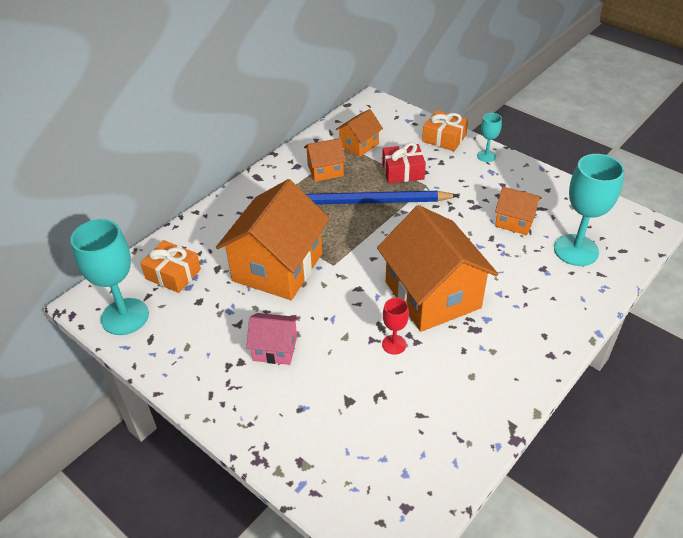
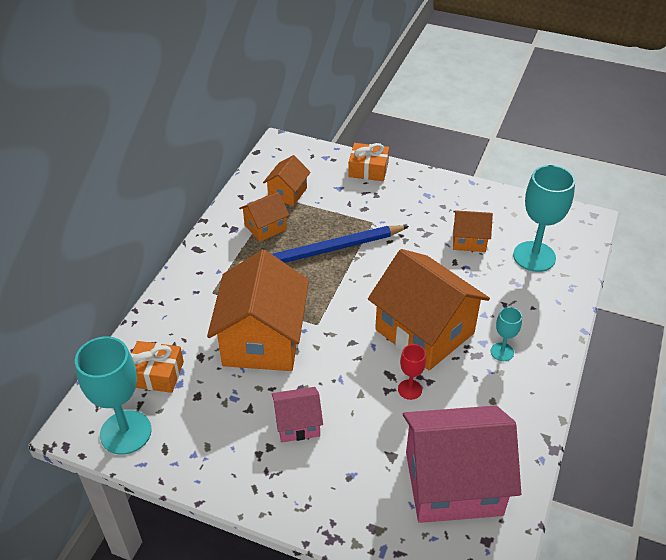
camera: 20 degrees left, 0 degrees up
(397, 443) = (453, 483): none -> pink house
(403, 171) = (343, 212): red gift -> none
(486, 156) = (416, 180): turquoise goblet -> turquoise goblet (502, 352)

